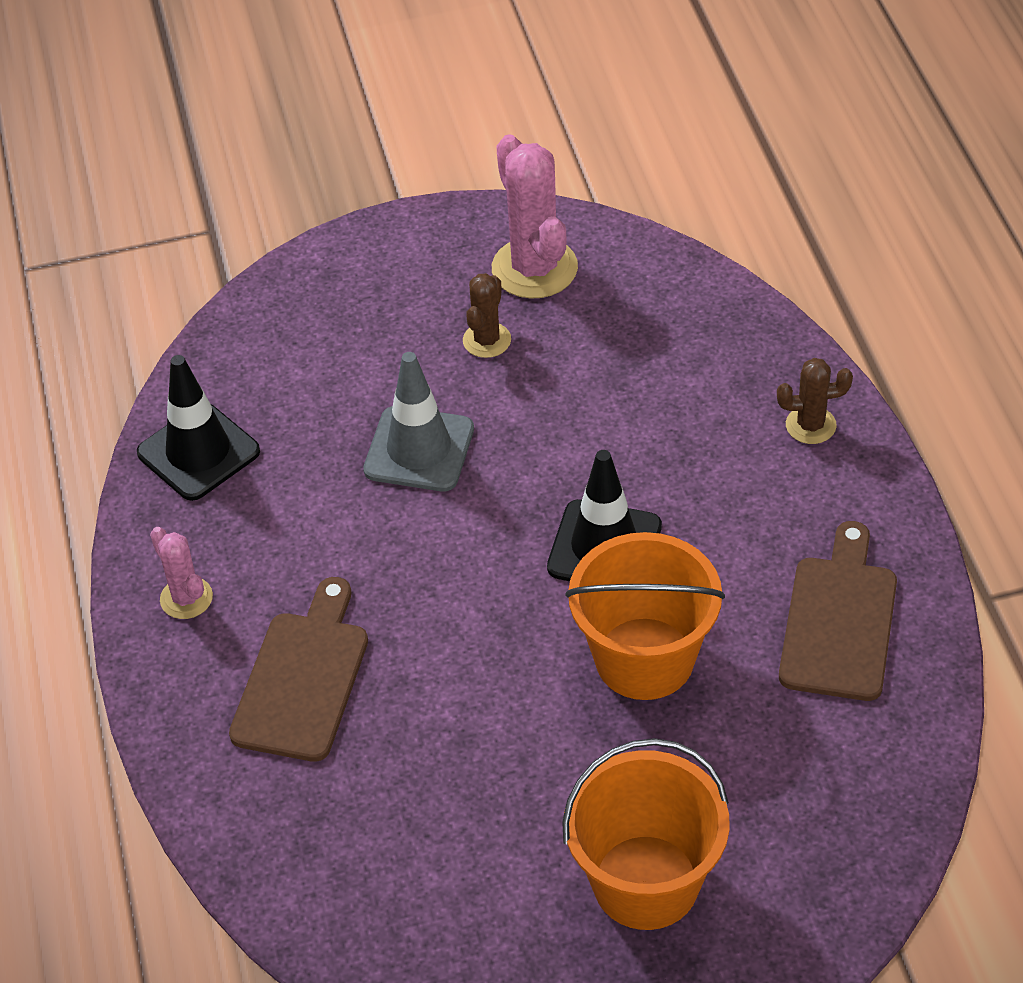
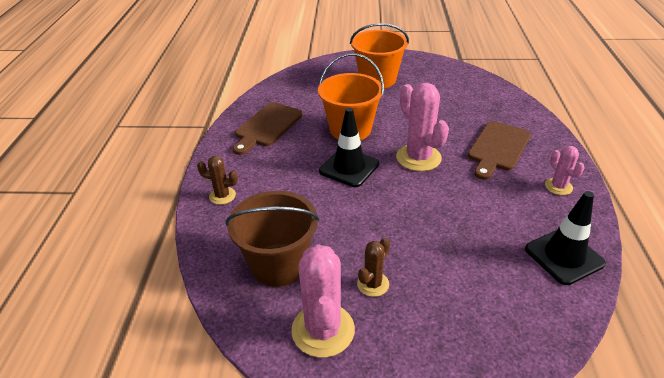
camera: 165 degrees left, 10 degrees down
(419, 449) = (429, 229): grey traffic cone -> none
(470, 608) = (418, 158): none -> pink cactus
(640, 334) = (278, 264): none -> brown bucket

